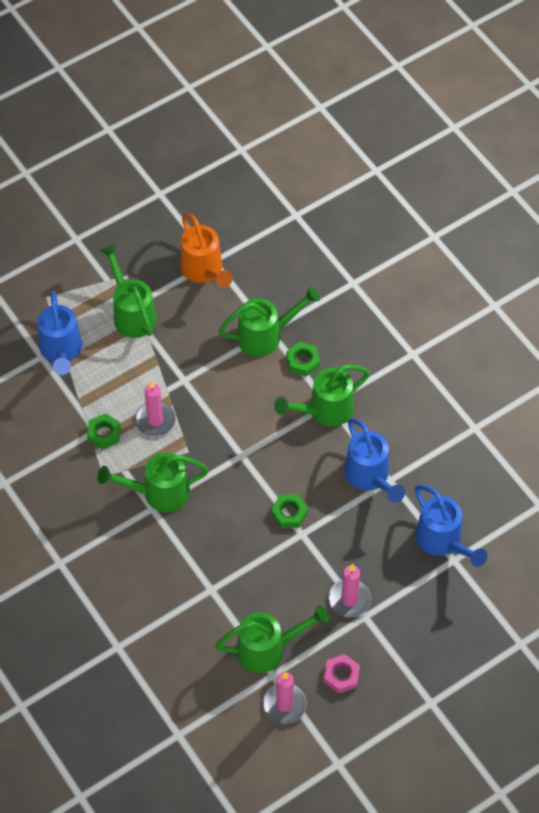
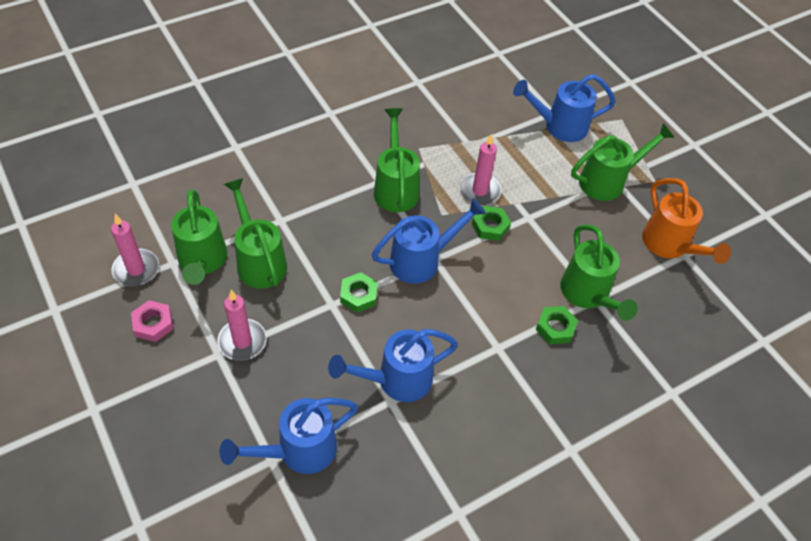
camera: 90 degrees right, 5 degrees down
(104, 433) = (466, 151): green nut -> green nut (490, 226)
(204, 271) = (669, 245): orange watering can -> orange watering can turned 90 degrees counterclockwise
(244, 465) = (421, 260): none -> blue watering can
(325, 410) = (488, 343): green watering can -> green watering can (259, 261)

